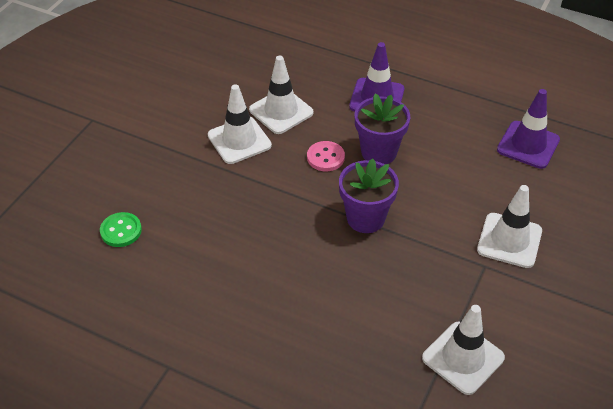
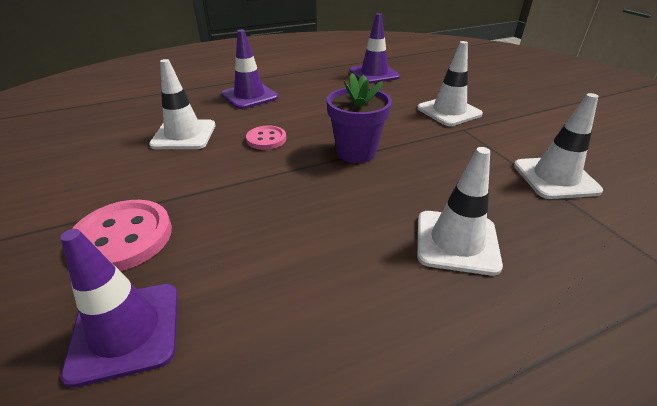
camera: 50 degrees left, 10 degrees down
(121, 231) = (125, 331): green button -> purple traffic cone
(167, 175) = (123, 237): none -> pink button
(239, 140) = (171, 169): white traffic cone -> white traffic cone (456, 242)
(379, 152) = (299, 117): purple flower pot -> none

